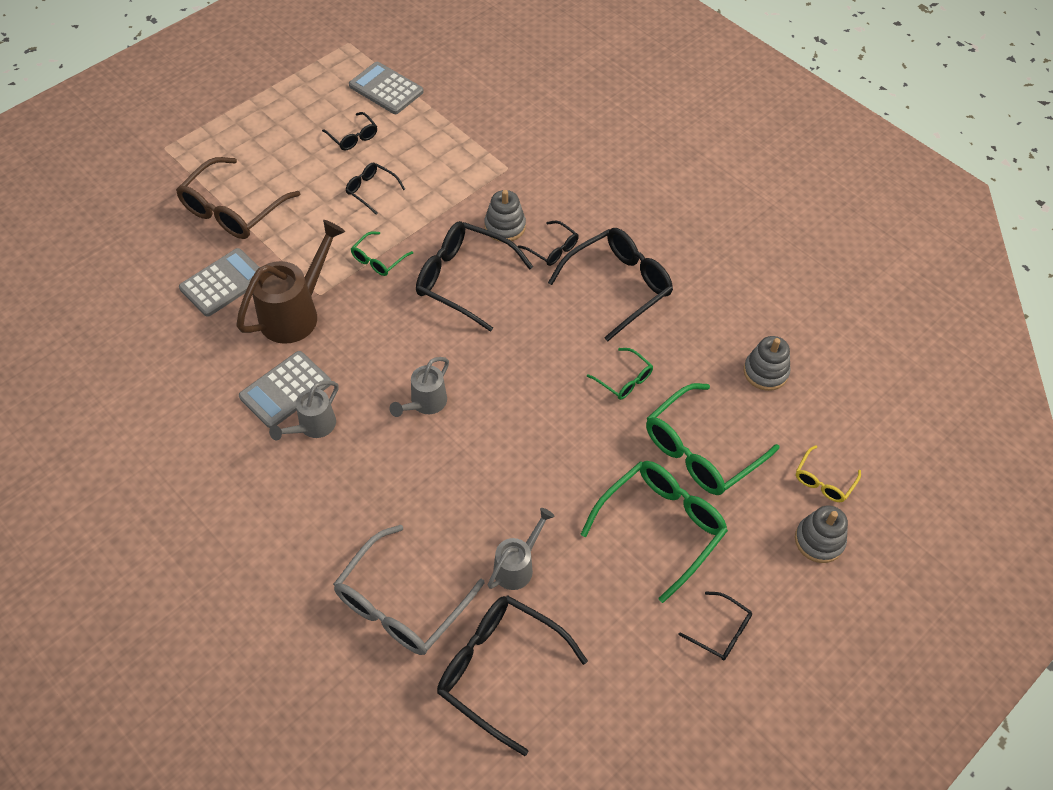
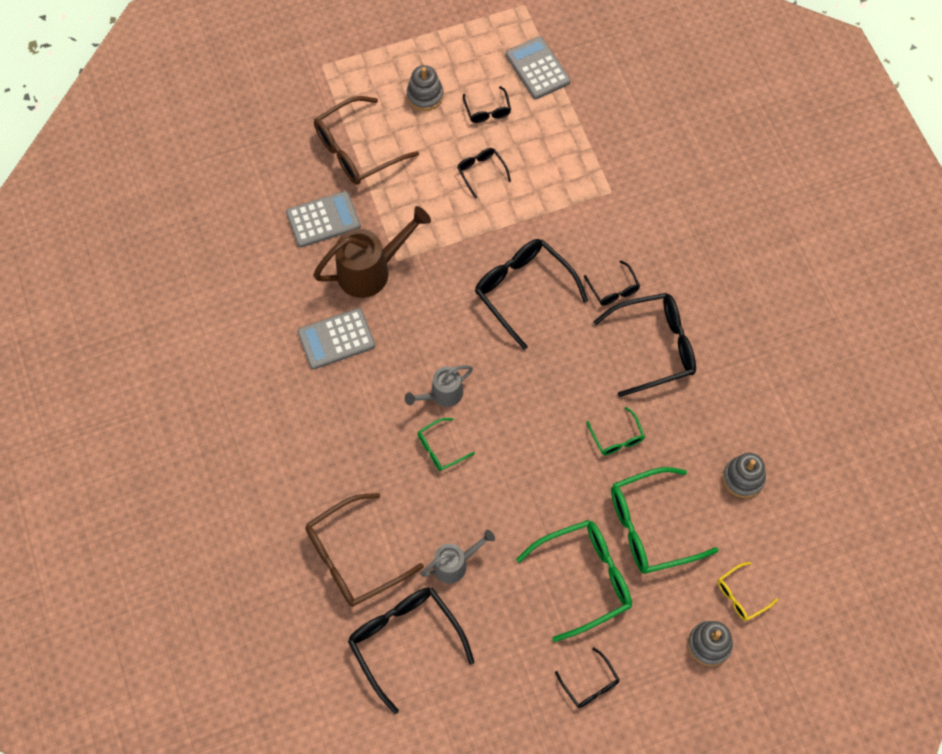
camera: 25 degrees right, 10 degrees up
(313, 426) = (345, 380): grey watering can -> none
(378, 260) = (459, 244): green glasses -> green glasses (440, 448)
(401, 604) = (353, 558): grey glasses -> brown glasses
(505, 226) = (581, 251): grey stacking toy -> grey stacking toy (425, 95)

